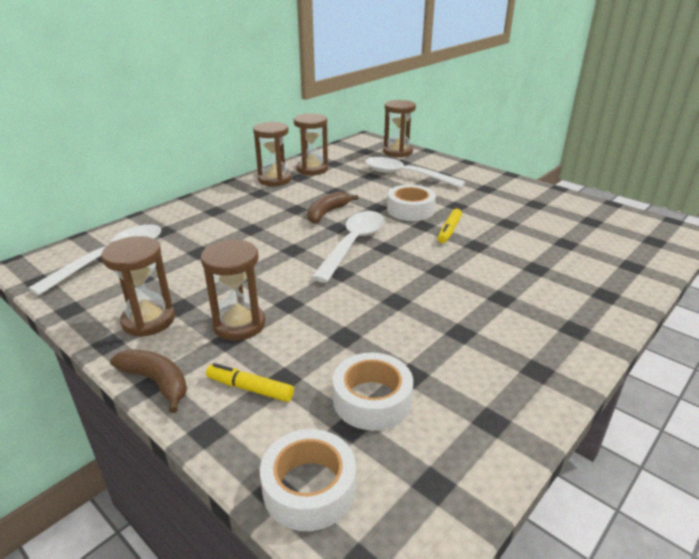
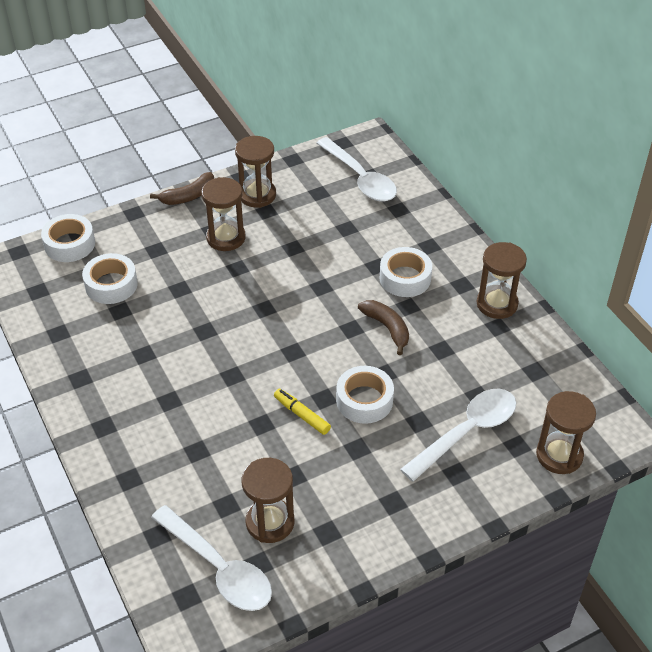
camera: 110 degrees right, 15 degrees up
(250, 388) = (157, 234): yellow marker -> none
(262, 214) = (405, 278): none -> white tape
(312, 169) = (520, 344): brown hourglass -> brown hourglass (270, 522)
(353, 244) = (310, 330): white spoon -> white spoon (219, 568)

